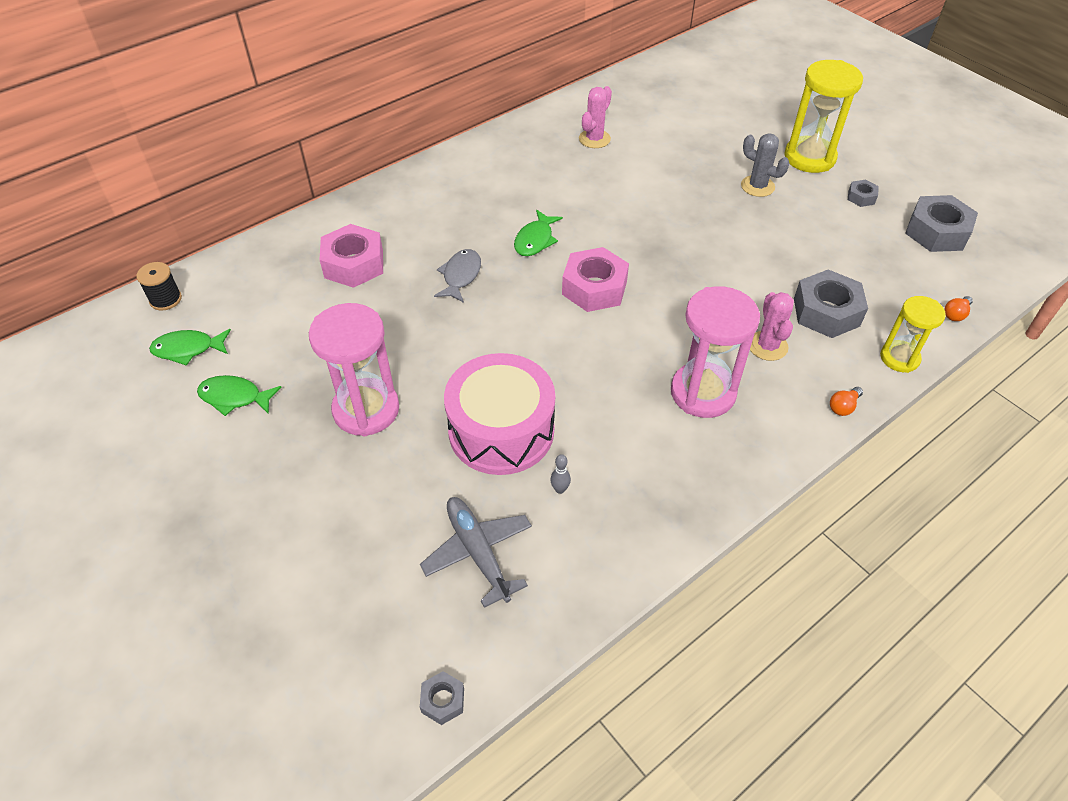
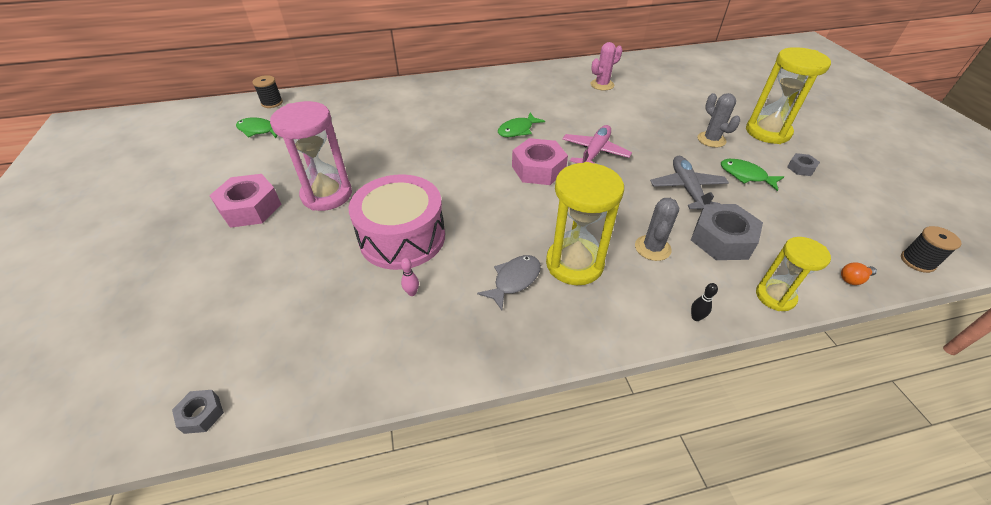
camera: 25 degrees right, 5 degrees down
(234, 397) = (259, 163): green fish -> green fish (745, 175)
(354, 264) = (391, 113): pink nut -> pink nut (250, 208)
(460, 276) = (451, 137): grey fish -> grey fish (514, 280)
(478, 553) = (318, 314): grey plane -> grey plane (687, 189)
(560, 489) = (412, 292): grey bowling pin -> pink bowling pin
(643, 244) = (594, 152): none -> pink plane
(703, 393) = (574, 264): pink hourglass -> yellow hourglass
(767, 346) = (652, 248): pink cactus -> grey cactus
(843, 407) = (696, 317): orange light bulb -> black bowling pin
(936, 232) = (863, 211): grey nut -> none
(999, 275) = (917, 261): none -> black spool

